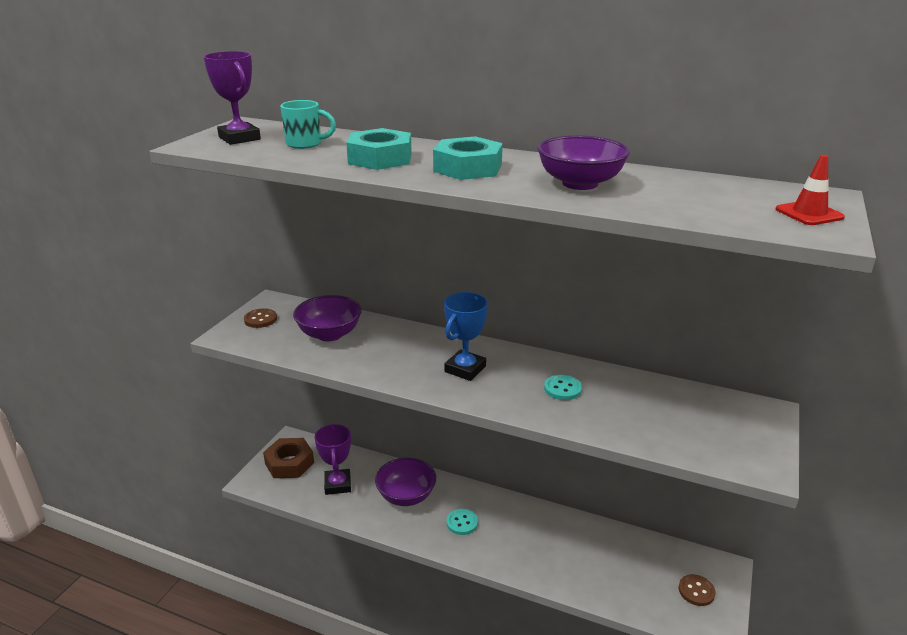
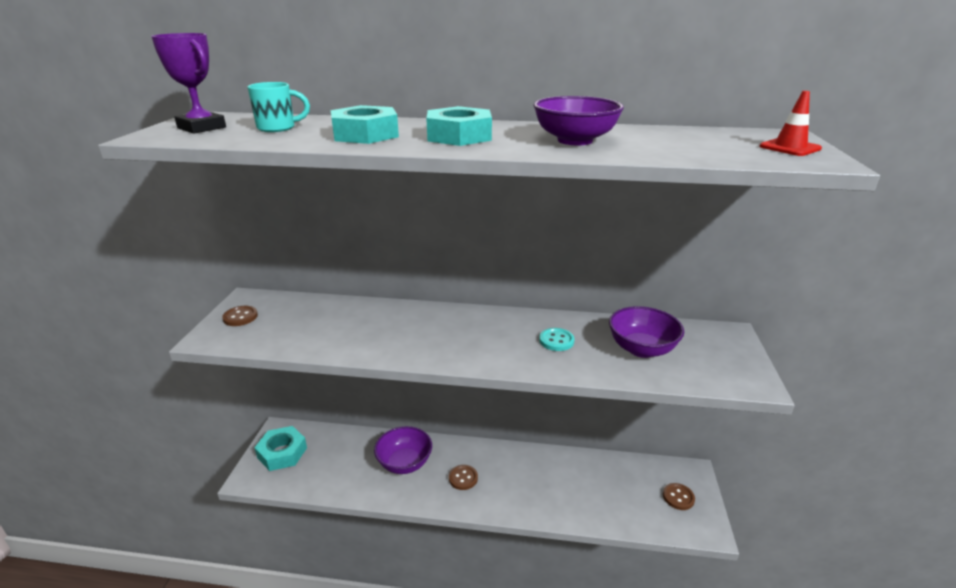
camera: 15 degrees left, 0 degrees up
(289, 463) = (282, 453): brown nut -> turquoise nut
(329, 334) = (317, 322): purple bowl -> purple bowl (641, 349)
(337, 484) = (336, 465): purple trophy -> none
(462, 523) = (463, 478): turquoise button -> brown button
(465, 369) = (461, 336): blue trophy -> none

